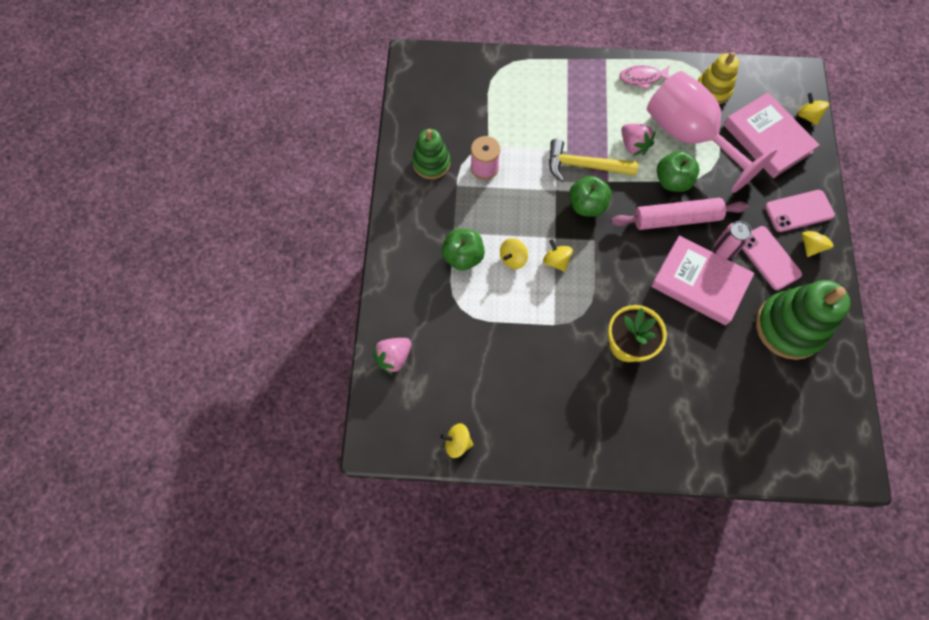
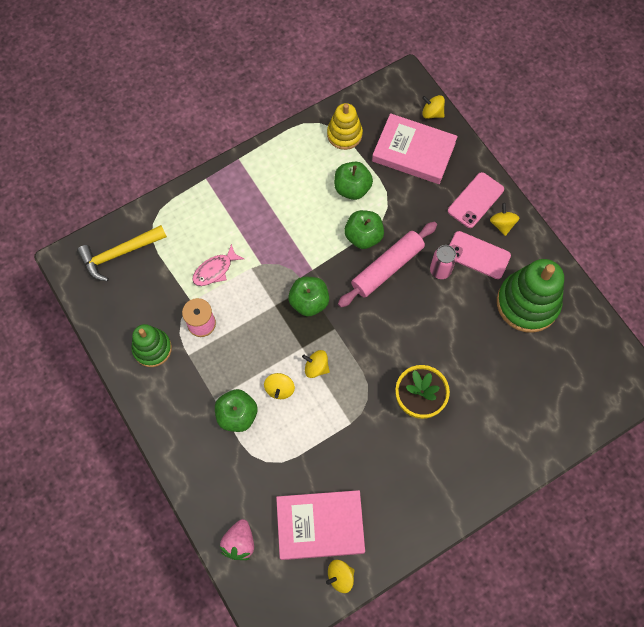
camera: 35 degrees left, 0 degrees up
(584, 166) = (284, 268): yellow hammer -> yellow hammer (119, 254)
(633, 145) = (312, 224): pink strawberry -> none
(642, 78) = (280, 158): pink fish -> pink fish (215, 270)
(689, 137) = (352, 188): pink goblet -> green apple
(699, 282) = (439, 311): pink book -> pink book (320, 525)

